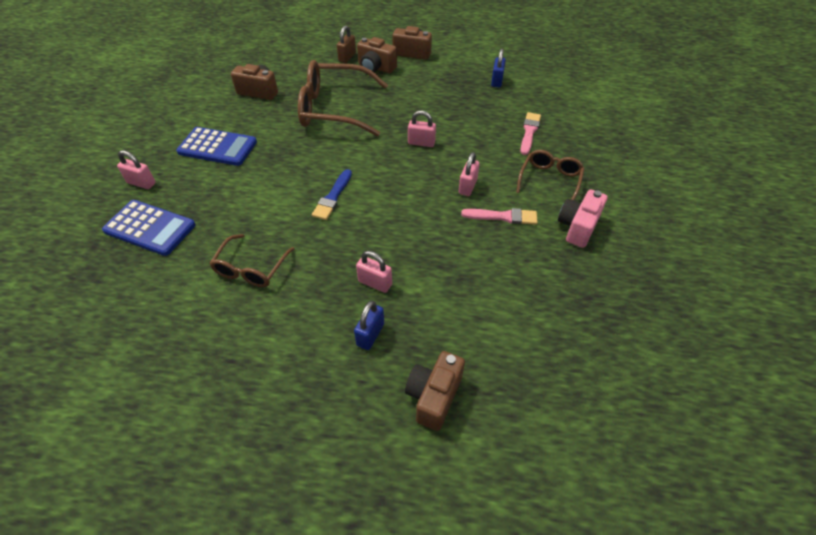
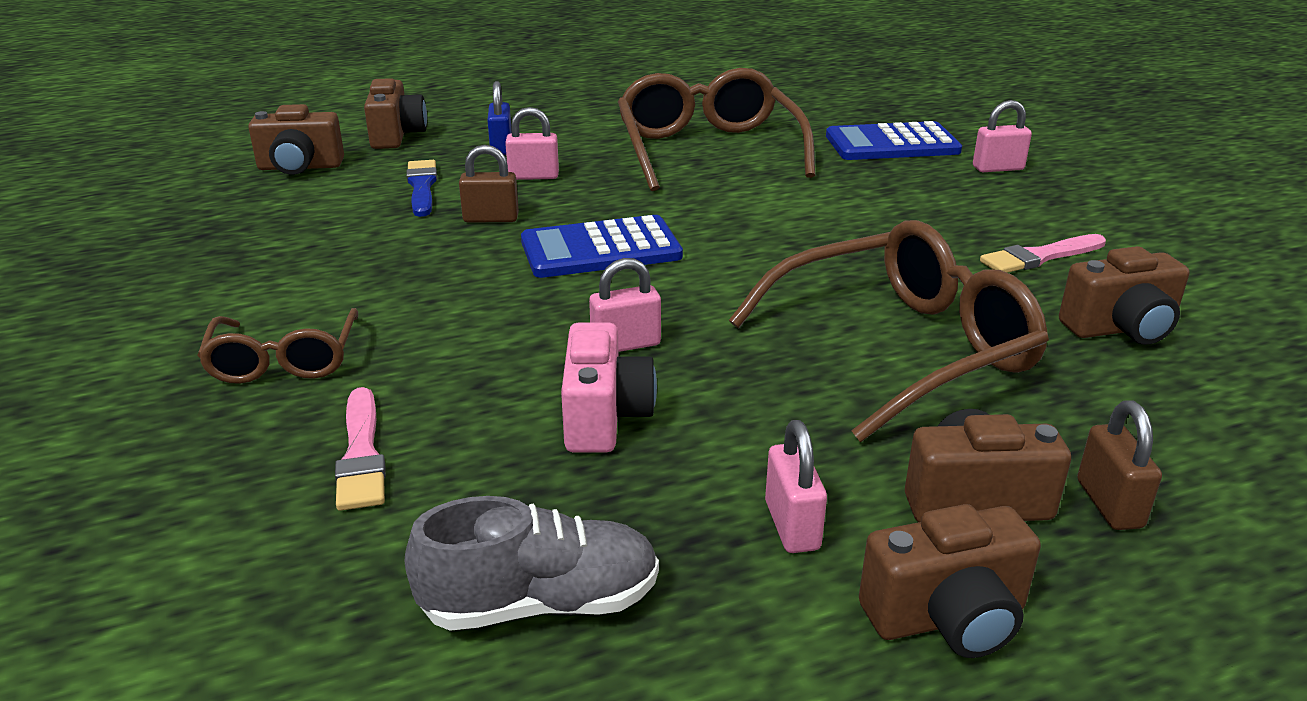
camera: 150 degrees right, 20 degrees down
(217, 147) = (989, 227): blue calculator -> blue calculator (600, 249)
(251, 269) = (708, 150): brown glasses -> brown glasses, size x1.80
(333, 197) = (697, 227): blue brush -> blue brush (422, 187)
(425, 246) = (491, 218): none -> brown padlock
(467, 186) = (466, 302): pink padlock -> pink padlock (792, 525)
(496, 81) = (540, 603): blue padlock -> grey shoe
(503, 217) = (372, 281): pink brush -> pink brush (1039, 257)
(519, 369) = (300, 167): none -> brown camera
(577, 227) = (216, 304): pink camera -> pink camera (604, 417)

